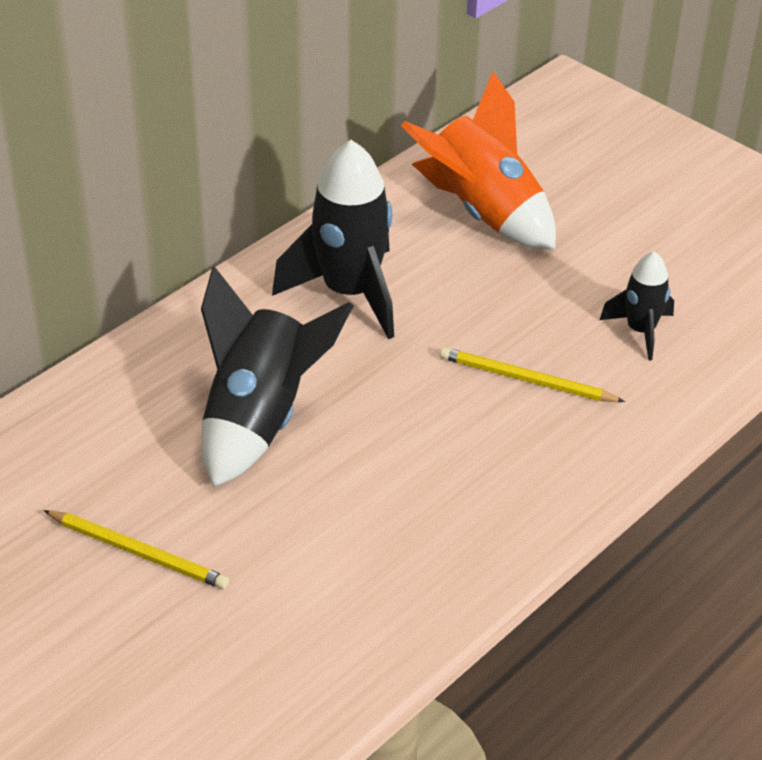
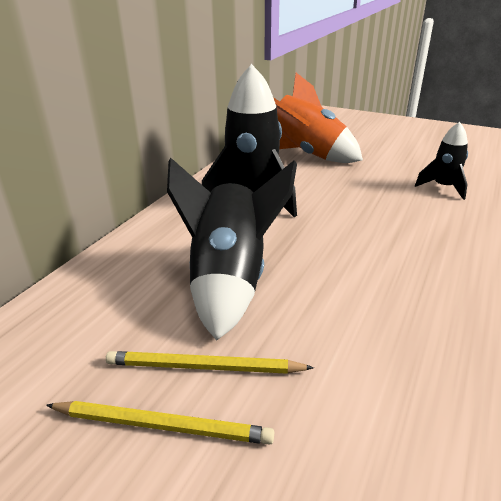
camera: 15 degrees left, 10 degrees down
(526, 380) = (401, 222): yellow pencil -> yellow pencil (204, 367)

